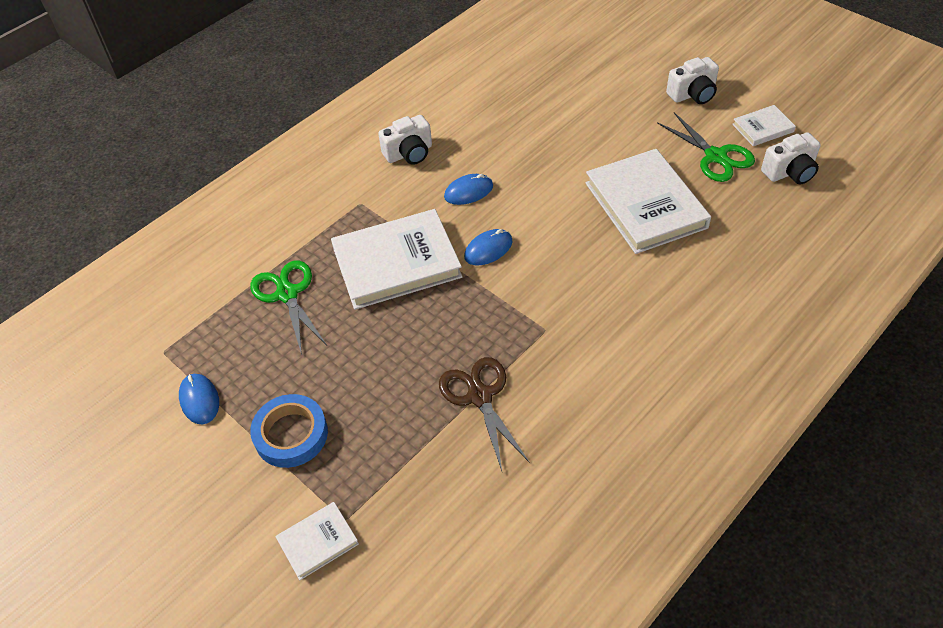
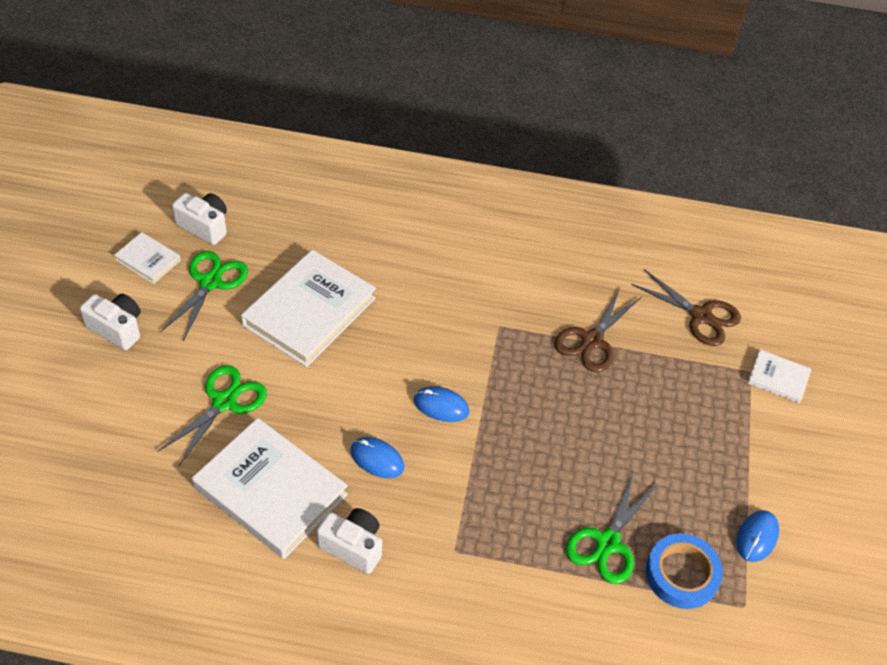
camera: 130 degrees left, 0 degrees up
(291, 434) = (724, 447): blue tape -> blue tape (682, 574)
(397, 263) = (507, 471): white book -> white book (271, 491)
(442, 521) = (701, 316): none -> brown scissors
(582, 129) = (224, 402): none -> green scissors

